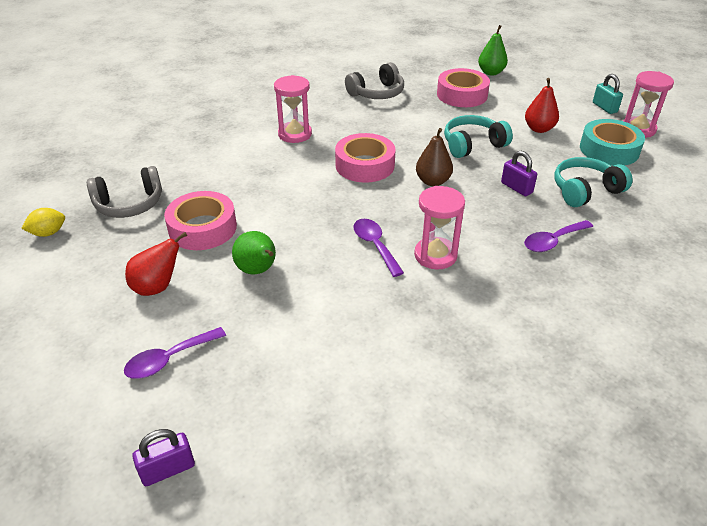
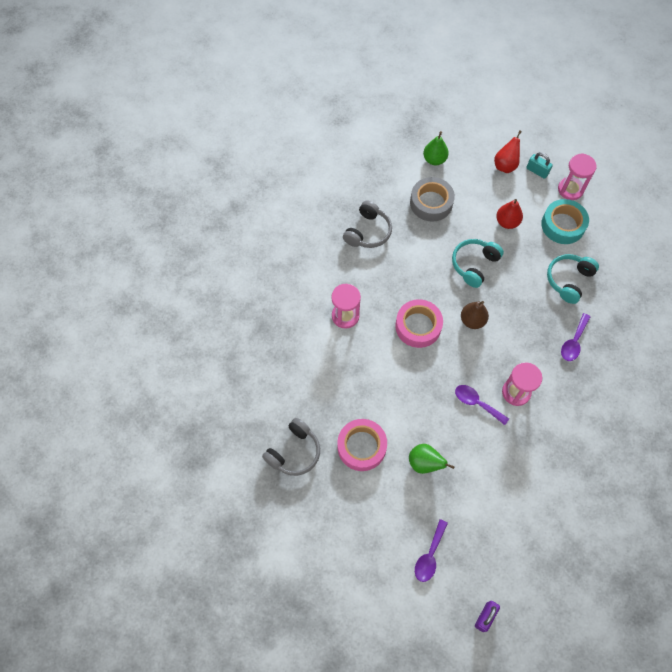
camera: 30 degrees left, 25 degrees up
(48, 233) = (266, 507): yellow lemon -> none
(157, 287) = (377, 510): red pear -> red pear (505, 165)
(462, 95) = (431, 203): pink tape -> grey tape
(516, 188) = (527, 299): purple padlock -> none

